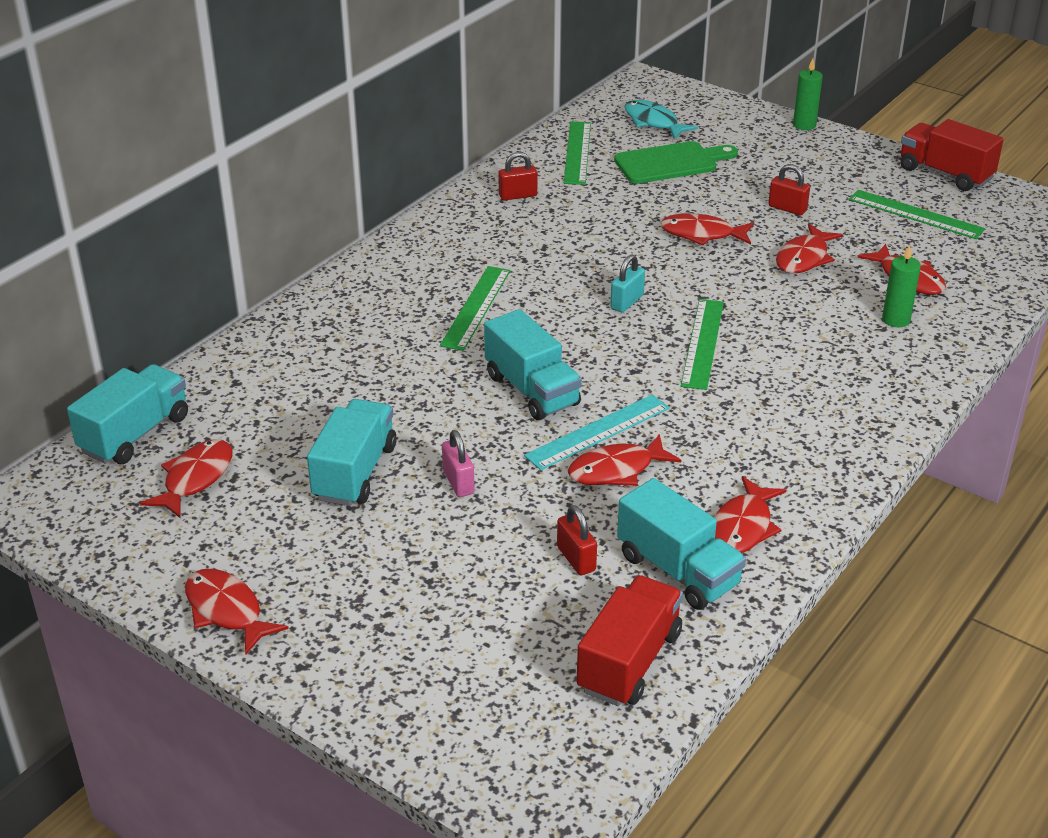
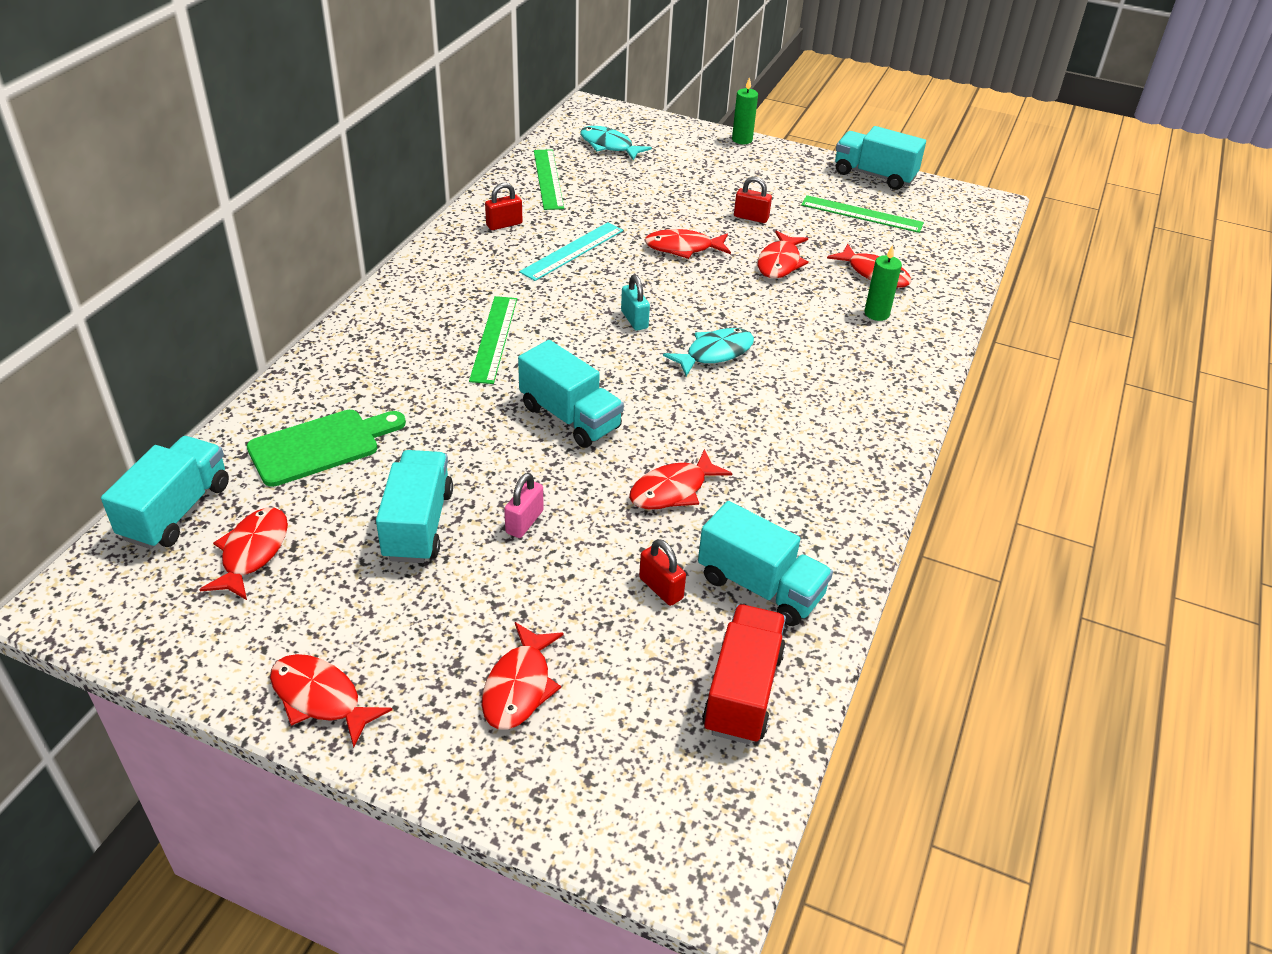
camera: 15 degrees left, 5 degrees up
(458, 482) = (524, 522): pink padlock -> pink padlock turned 60 degrees clockwise
(598, 432) = (644, 453): turquoise ruler -> turquoise ruler (572, 251)
(627, 302) = (634, 320): turquoise padlock -> turquoise padlock turned 45 degrees counterclockwise
(671, 163) = (635, 183): green cutting board -> green cutting board (320, 446)
(702, 343) = (715, 353): green ruler -> turquoise fish
(742, 527) = (806, 534): red fish -> red fish (519, 687)
(945, 174) = (874, 175): red truck -> turquoise truck

